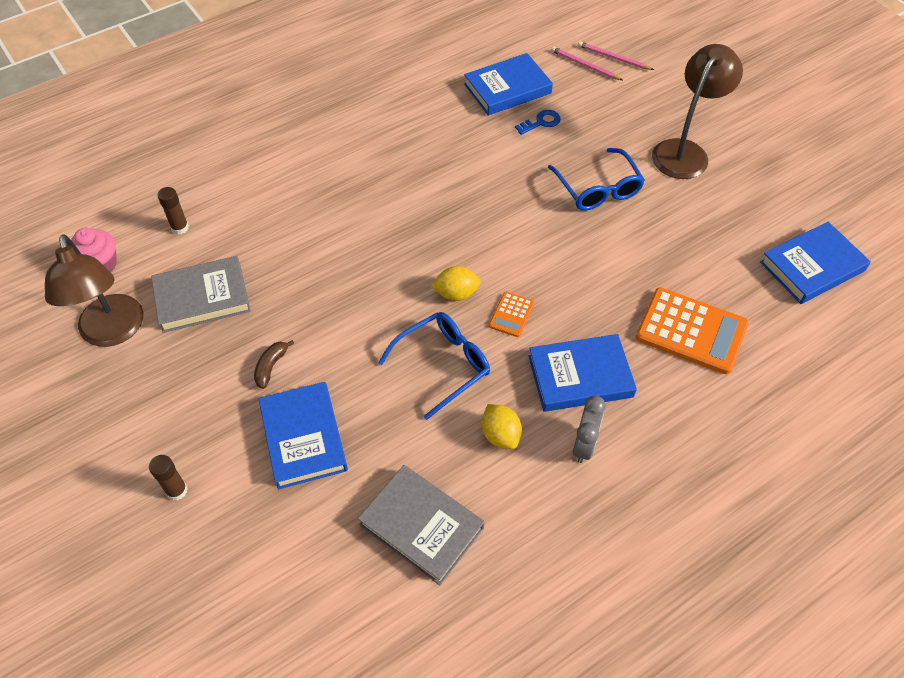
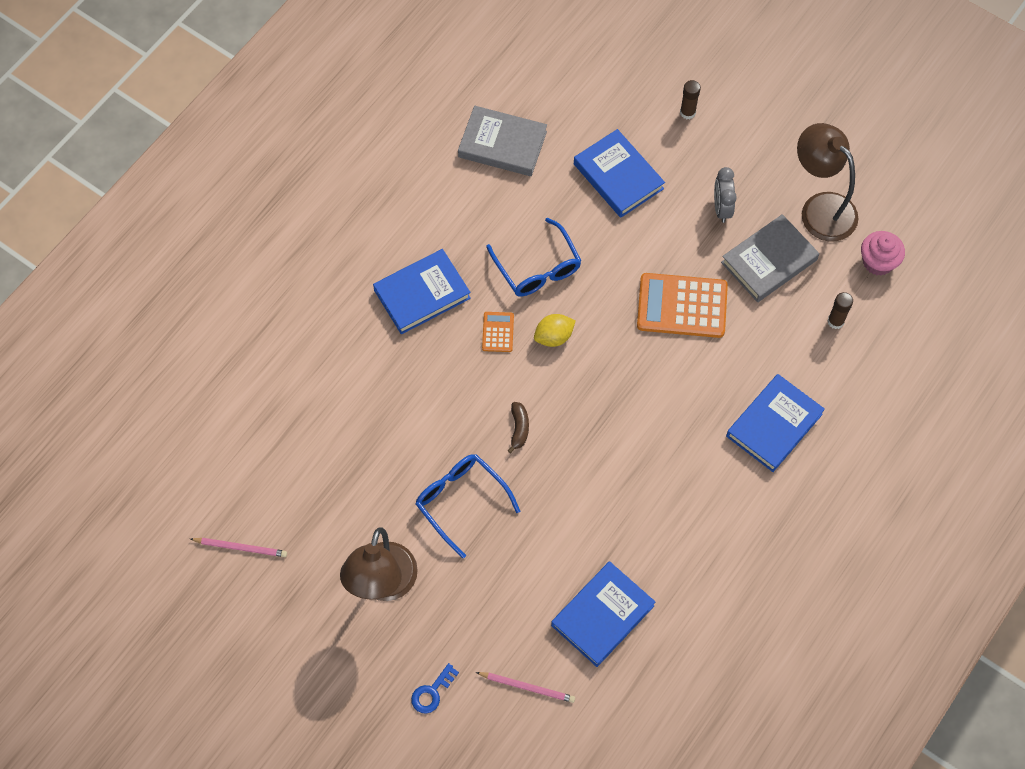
camera: 160 degrees right, 10 degrees up
(271, 366) = (675, 221): brown banana -> brown banana (519, 429)
(443, 365) = (537, 267): blue glasses -> blue glasses turned 60 degrees counterclockwise
(500, 435) = (470, 226): yellow lemon -> none
(541, 122) = (547, 575): blue key -> blue key (432, 692)
(584, 445) = (403, 239): grey clock -> grey clock (721, 208)
(613, 58) = (497, 713): pink pencil -> pink pencil (241, 547)
(691, 331) = (338, 367): orange calculator -> orange calculator (682, 306)
(812, 266) = (236, 474): blue book -> blue book (774, 425)

